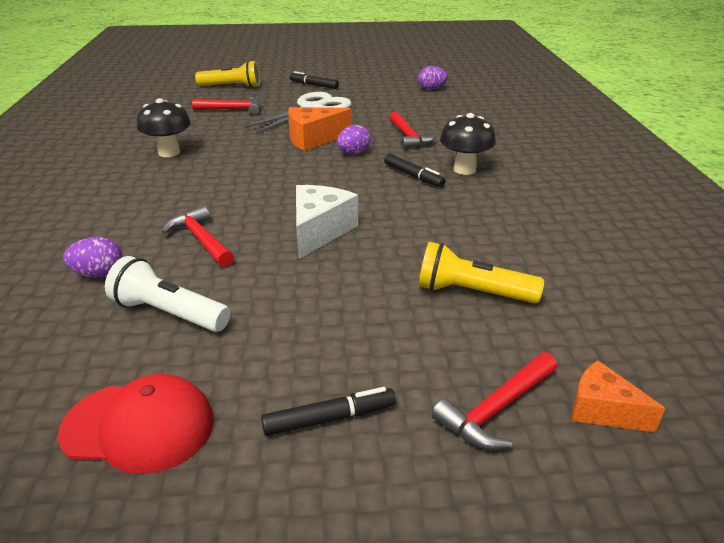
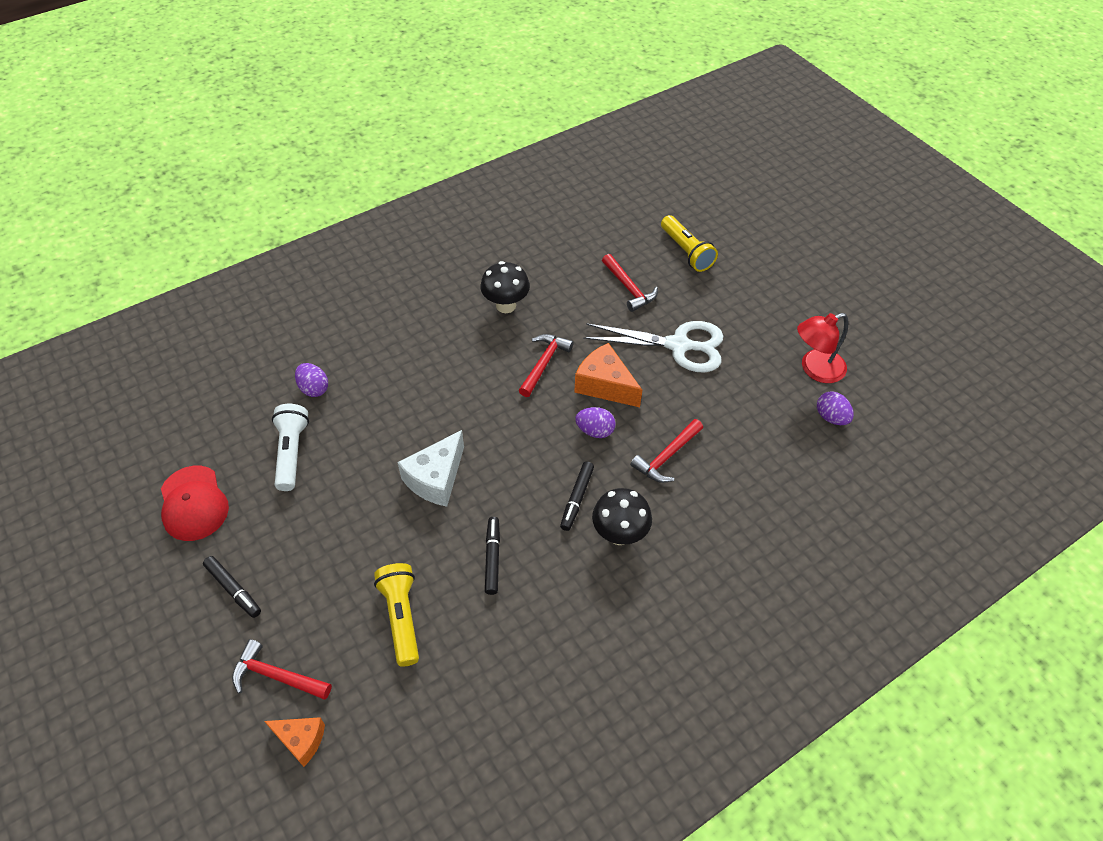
camera: 60 degrees right, 20 degrees up
(201, 240) = (383, 414): red hammer -> red hammer (544, 363)
(314, 85) = (748, 310): black marker -> black marker (492, 558)
(319, 231) = (436, 478): white cheese -> white cheese turned 135 degrees clockwise
(388, 83) = (815, 369): none -> red lamp
(603, 410) = (301, 740): orange cheese -> orange cheese turned 105 degrees clockwise

